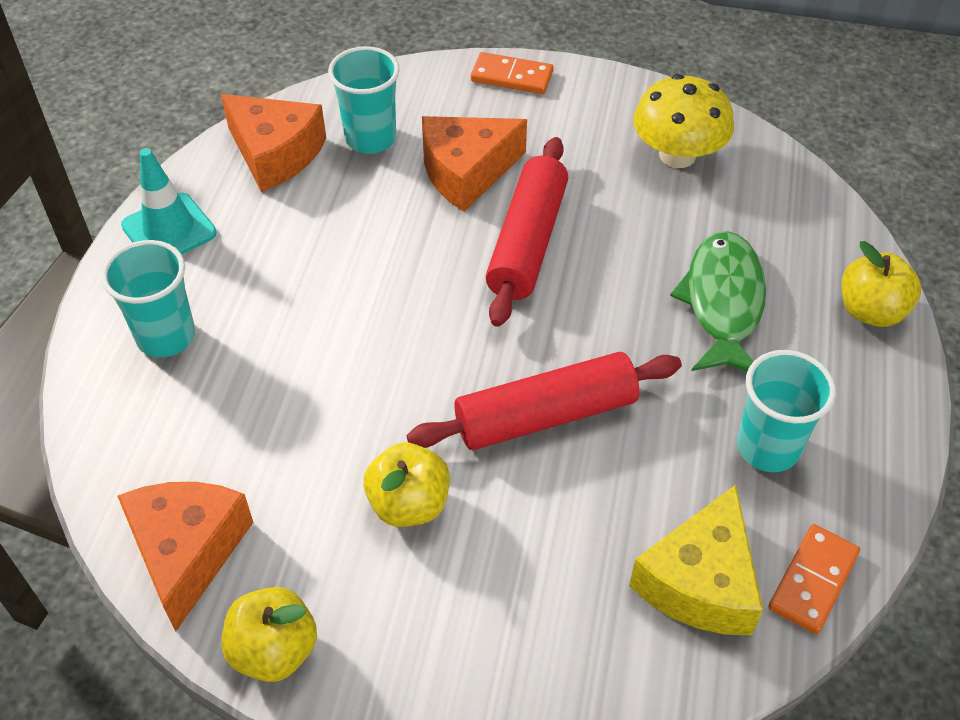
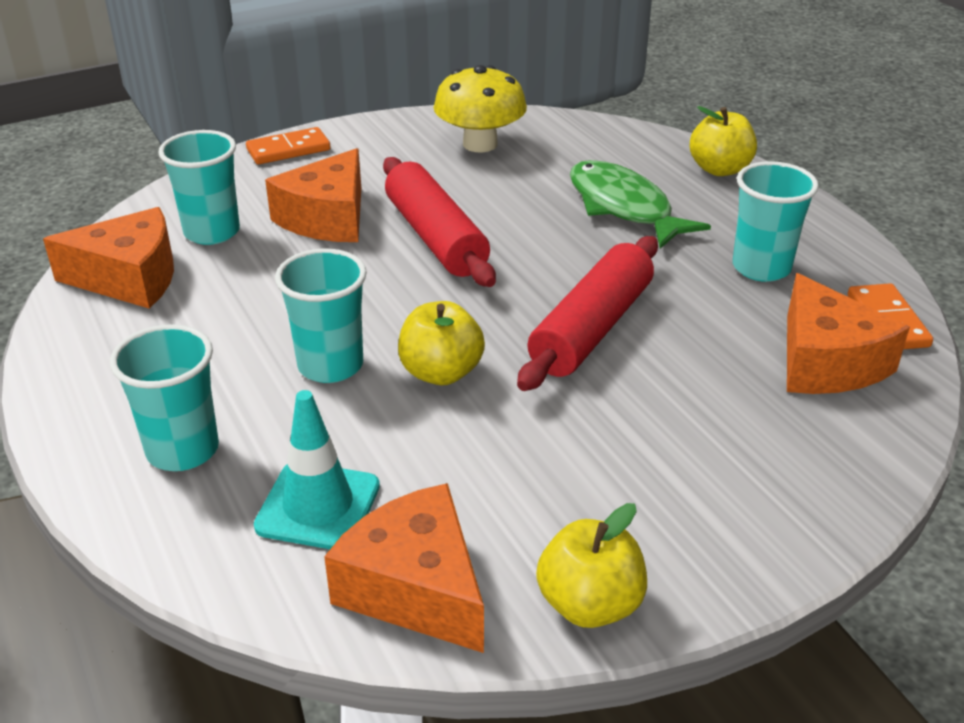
camera: 40 degrees left, 15 degrees down
(169, 229) = (83, 375): turquoise traffic cone -> turquoise traffic cone (318, 506)
(323, 324) = (330, 365): none -> turquoise cup
(409, 504) = (564, 439): yellow apple -> yellow apple (441, 372)
(700, 582) = (826, 362): yellow cheese -> orange cheese

